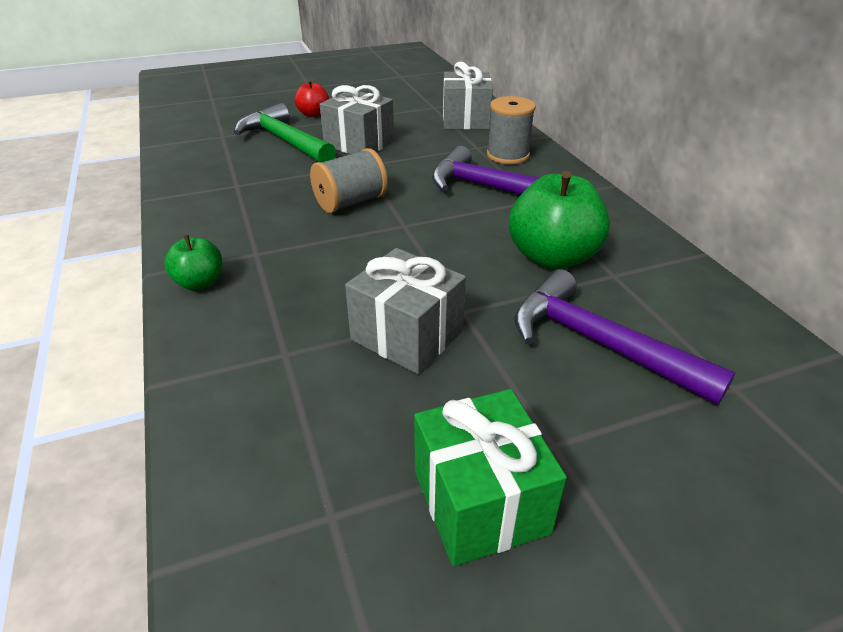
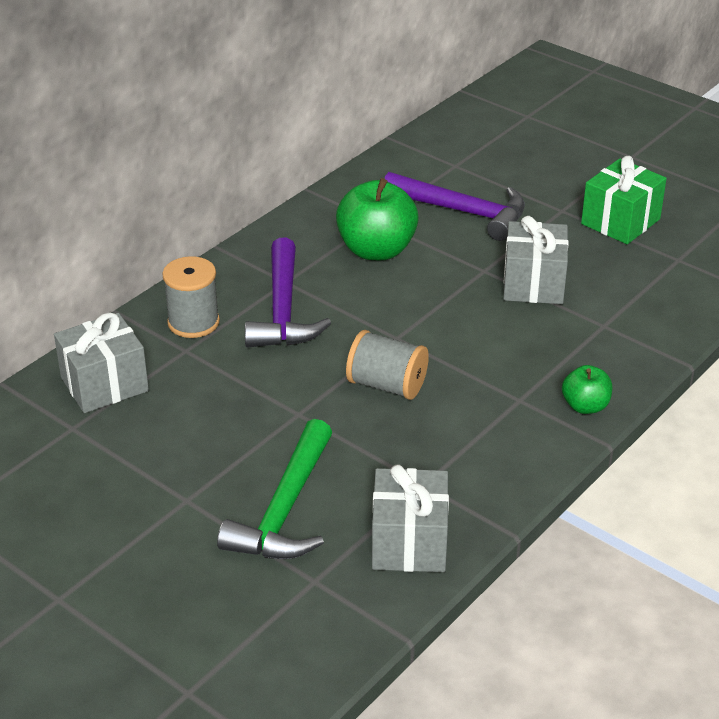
camera: 120 degrees left, 0 degrees up
(313, 114) = (177, 530): red apple -> none
(359, 144) = (245, 441): grey gift -> grey gift (409, 542)
(599, 344) = (462, 212): purple hammer -> purple hammer turned 75 degrees counterclockwise

